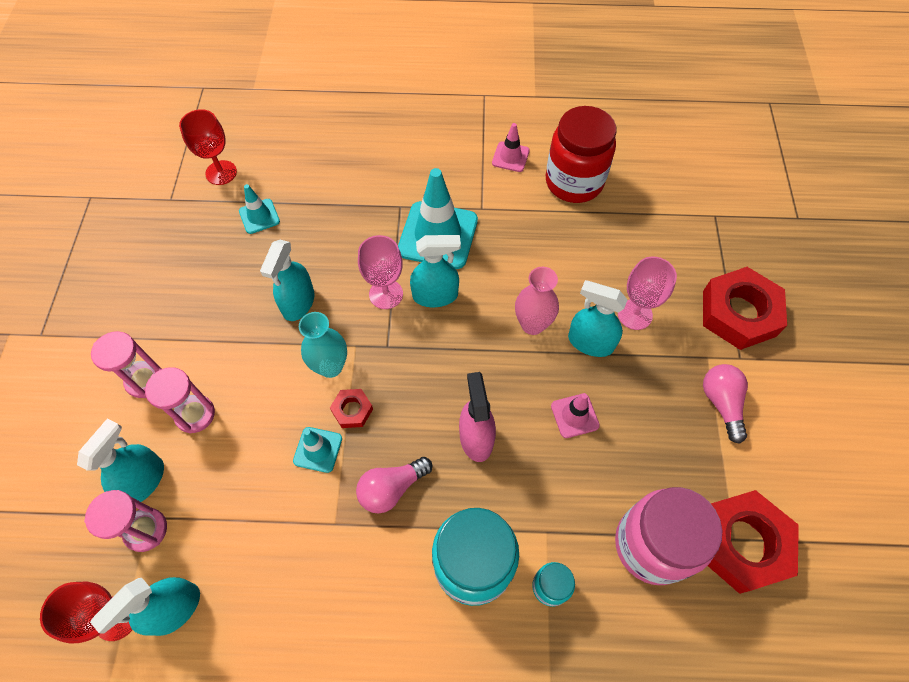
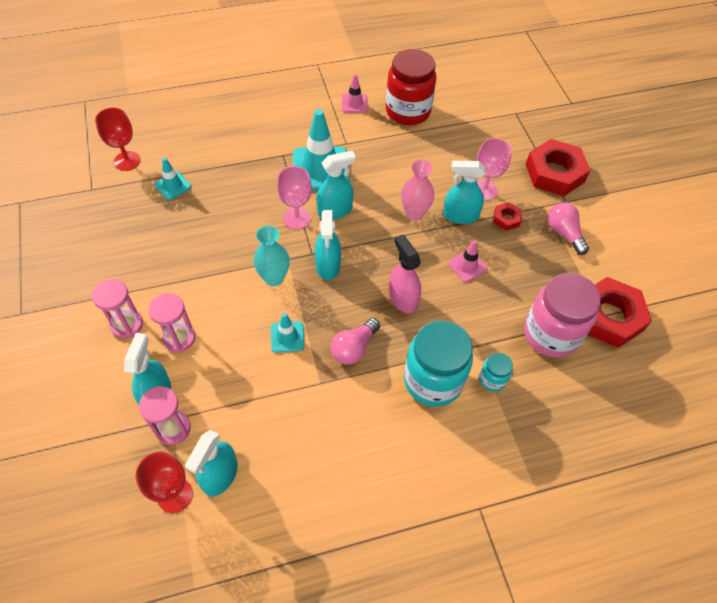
camera: 20 degrees left, 5 degrees down
(298, 303) = (230, 240): turquoise spray bottle -> turquoise spray bottle (328, 265)
(352, 410) = (303, 303): red nut -> red nut (506, 219)

